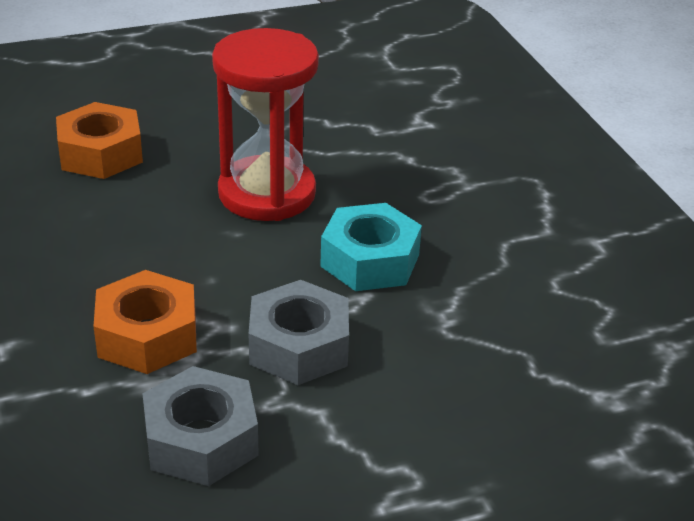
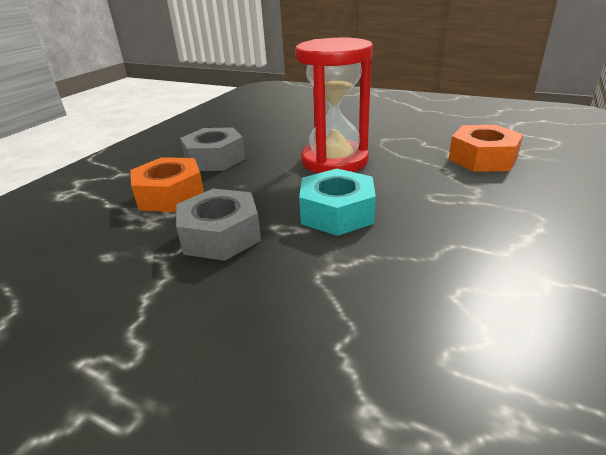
camera: 50 degrees right, 5 degrees down
(100, 153) = (287, 123): orange nut -> orange nut (482, 158)
(201, 440) = (96, 253): grey nut -> grey nut (215, 159)

